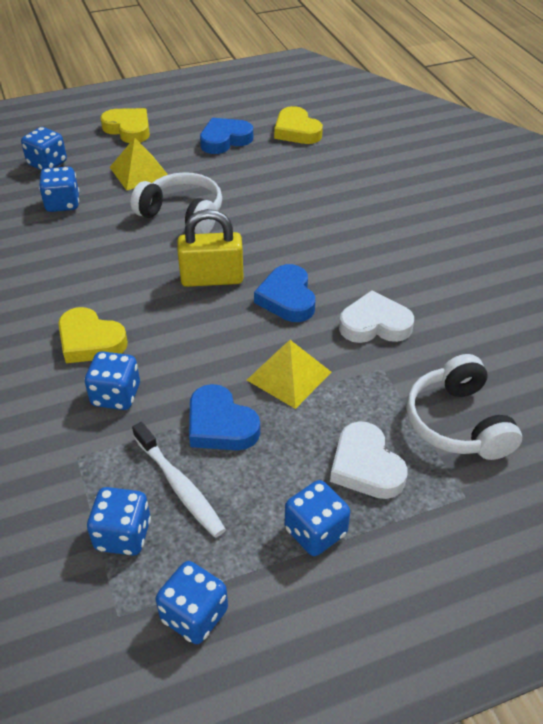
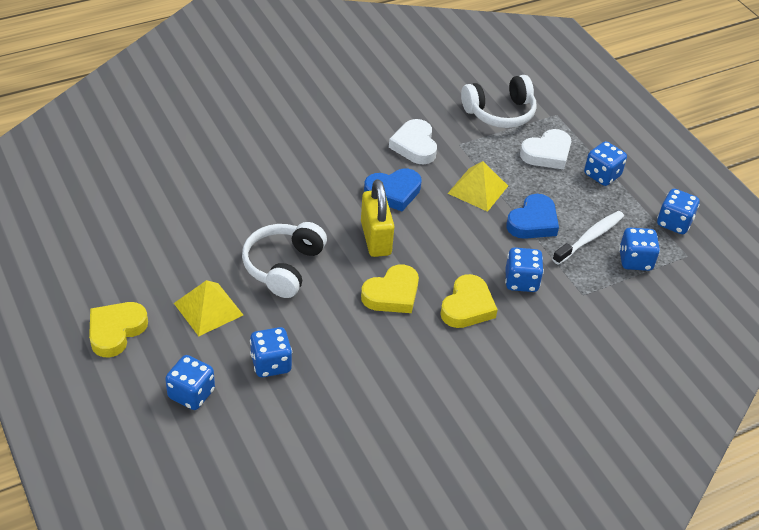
camera: 100 degrees left, 0 degrees up
(225, 140) = (143, 246): blue heart -> none
(296, 131) = (127, 192): yellow heart -> yellow heart (392, 294)

